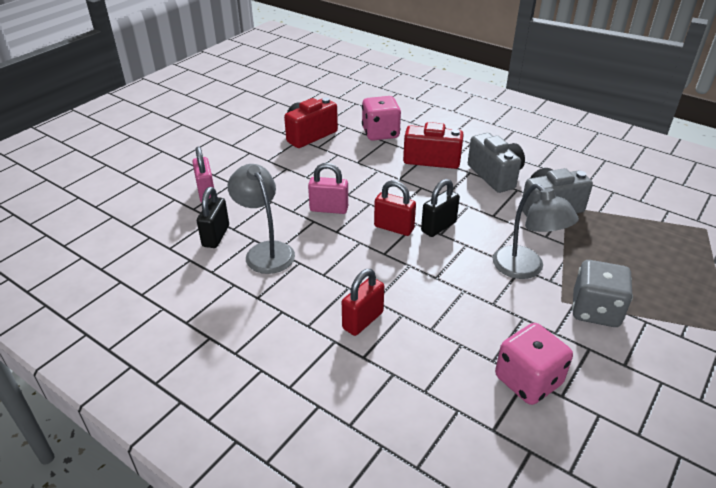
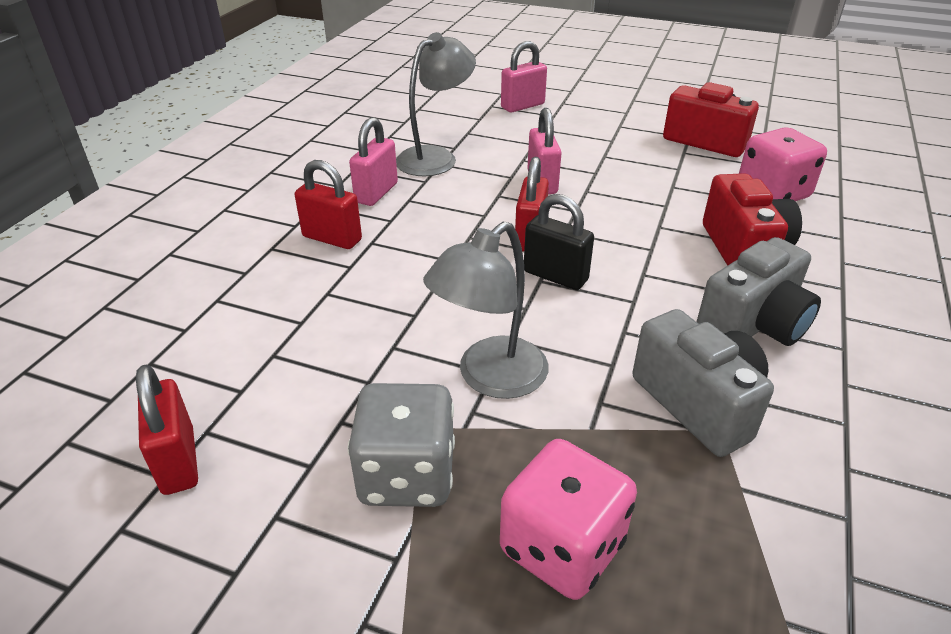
camera: 75 degrees right, 0 degrees up
(216, 236) = (449, 126): black padlock -> none
(306, 290) = (376, 193): none -> pink padlock
(528, 380) = (234, 392): pink dice -> pink dice (562, 547)
(587, 408) = (178, 461): none -> red padlock

